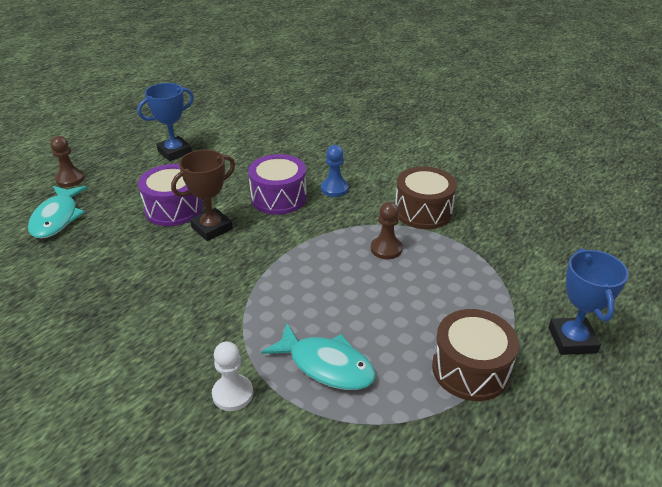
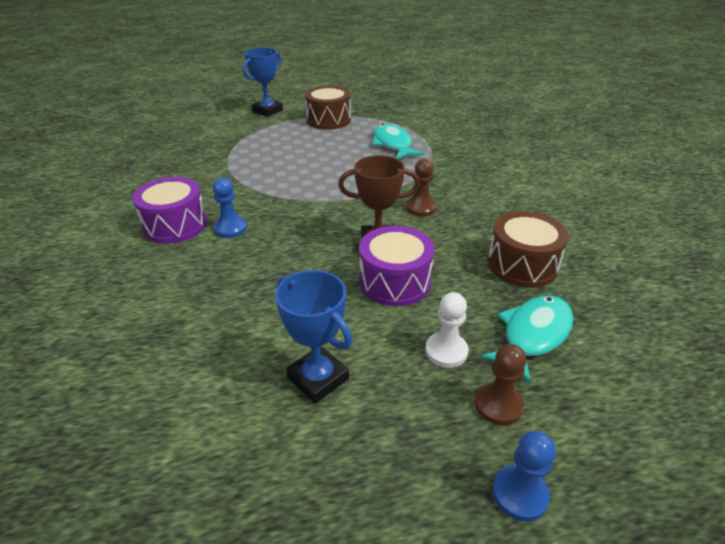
camera: 140 degrees left, 0 degrees up
(50, 158) = (520, 494): none -> blue pawn
(175, 152) = (318, 378): blue trophy -> blue trophy turned 45 degrees clockwise
(232, 394) = (453, 153): white pawn -> white pawn (446, 351)
(278, 198) = (287, 244): purple drum -> purple drum (175, 225)
(386, 249) = (276, 173): brown pawn -> brown pawn (420, 208)
(423, 211) = (207, 182): brown drum -> brown drum (522, 265)

